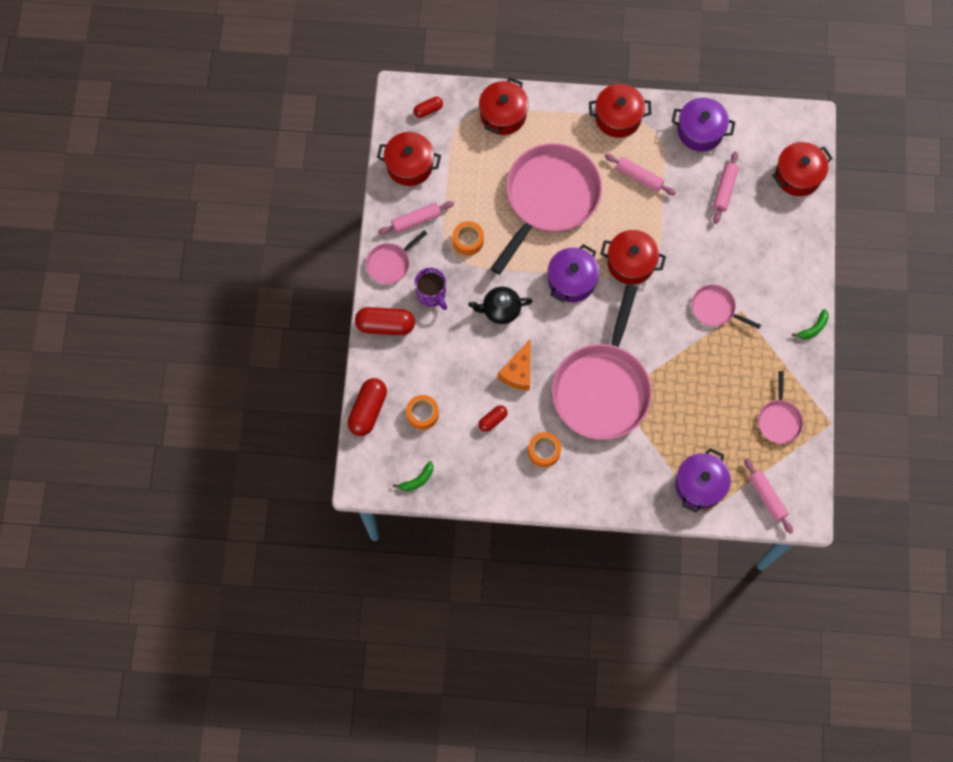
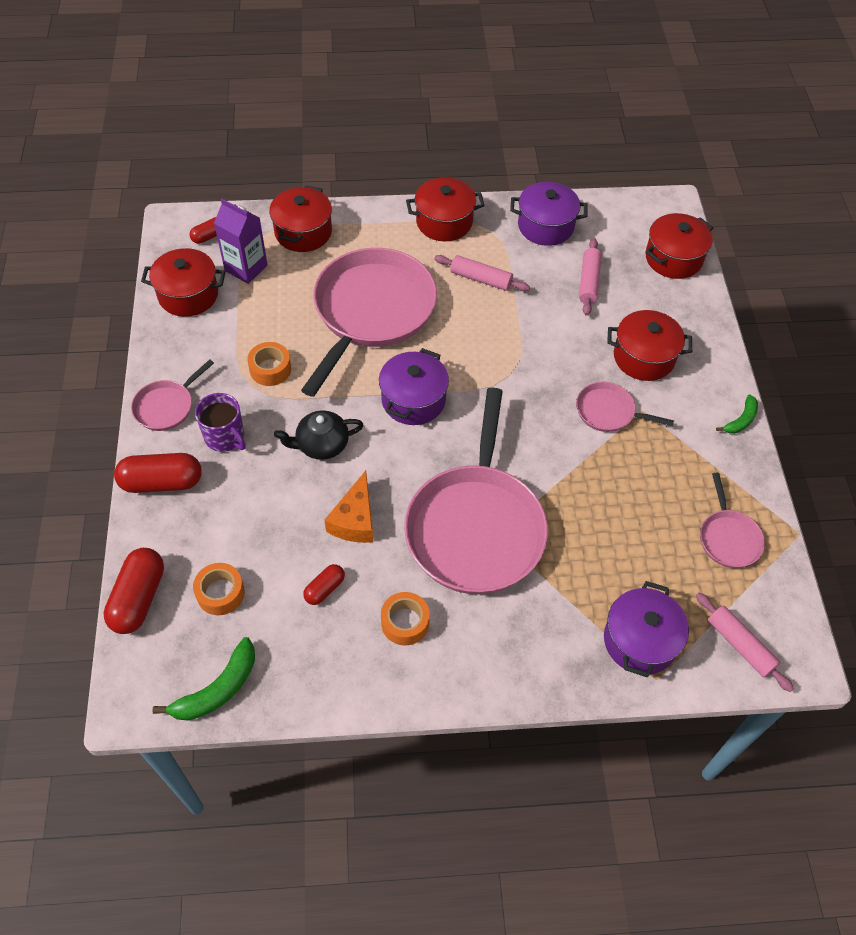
camera: 10 degrees left, 15 degrees down
(416, 220) = (199, 353): pink rolling pin -> none
(417, 480) = (217, 689): green banana -> green banana, size x1.63
(455, 145) = (246, 268): none -> purple carton
(631, 263) = (487, 371): red pot -> red pot (644, 357)

